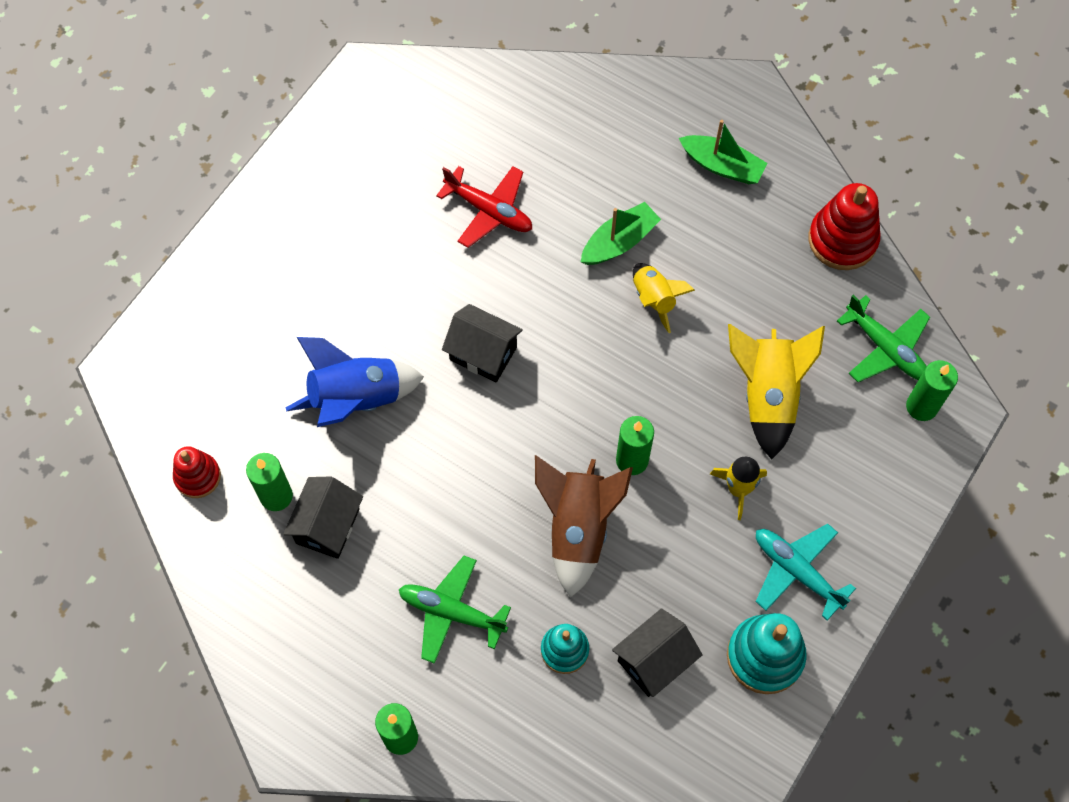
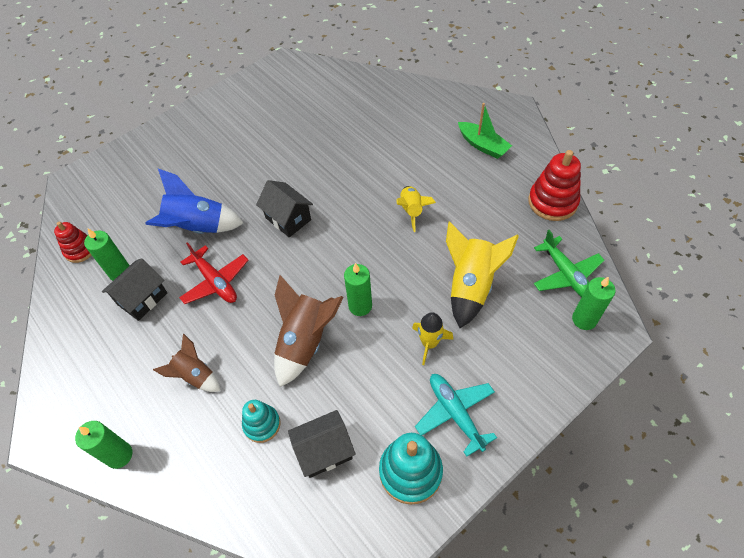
camera: 20 degrees right, 10 degrees down
(451, 612) = (195, 376): green plane -> brown rocket
(489, 211) = (326, 142): red plane -> red plane (215, 282)
(619, 242) = (401, 174): green boat -> none

